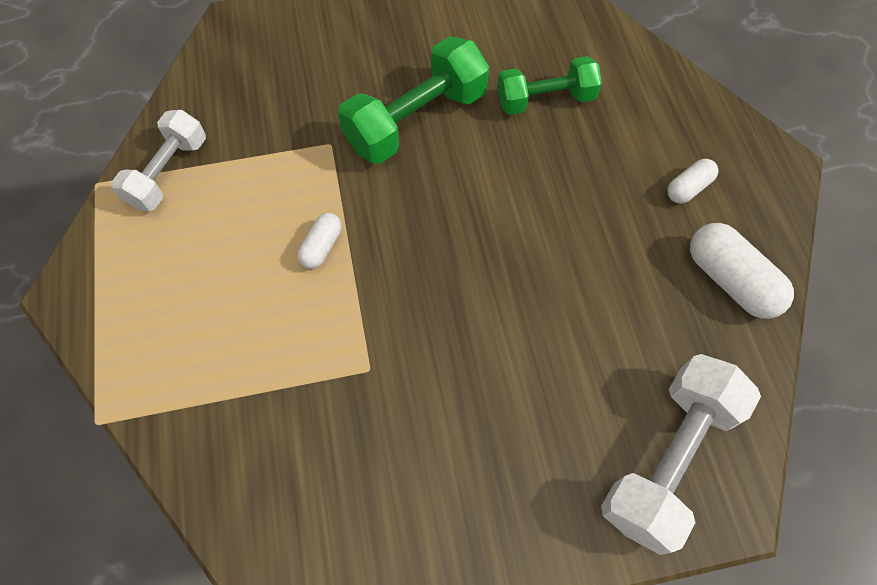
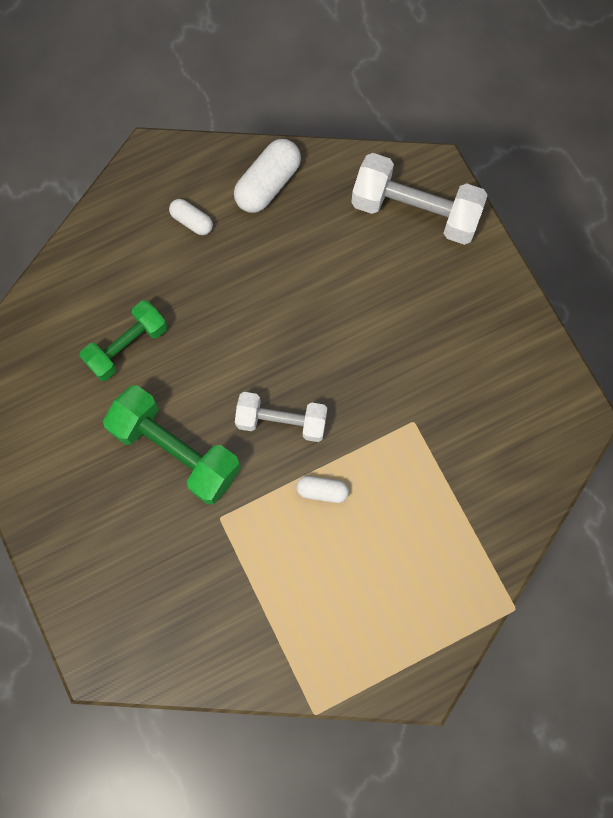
camera: 105 degrees left, 10 degrees up
(168, 172) = (286, 652): white dumbbell -> white dumbbell (281, 421)
(545, 100) = (127, 346): green dumbbell -> green dumbbell turned 75 degrees clockwise

